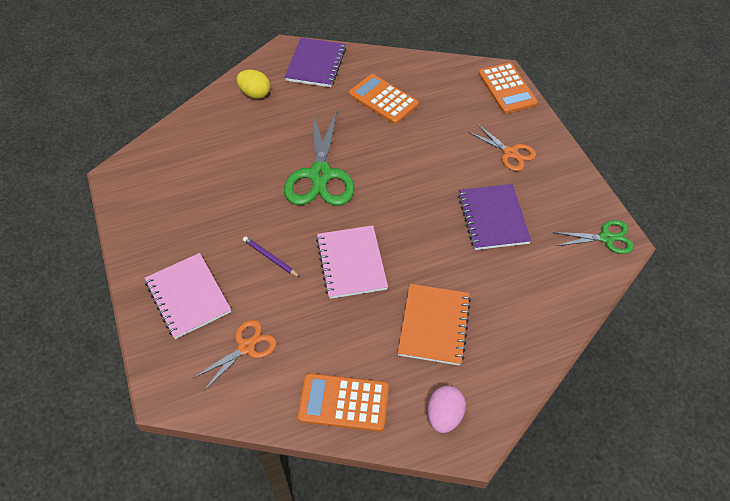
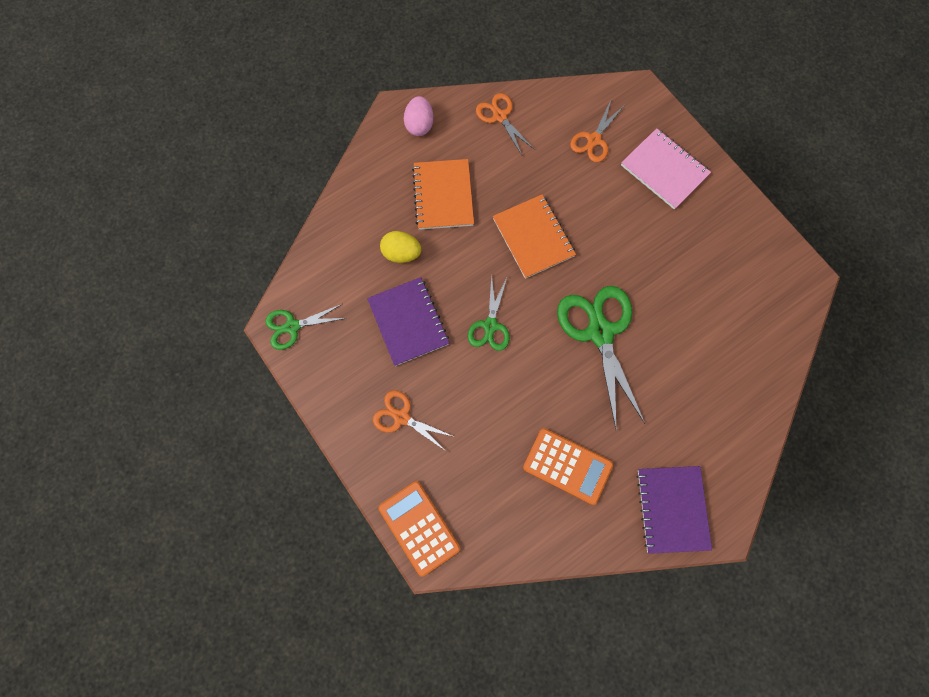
camera: 165 degrees right, 20 degrees up
(255, 94) = (723, 435): yellow egg -> yellow egg (401, 253)
(270, 258) = (610, 224): purple pencil -> none
(343, 402) = (500, 116): orange calculator -> orange scissors
(351, 263) = (533, 237): pink notebook -> orange notebook
(416, 200) = (490, 325): none -> green scissors

